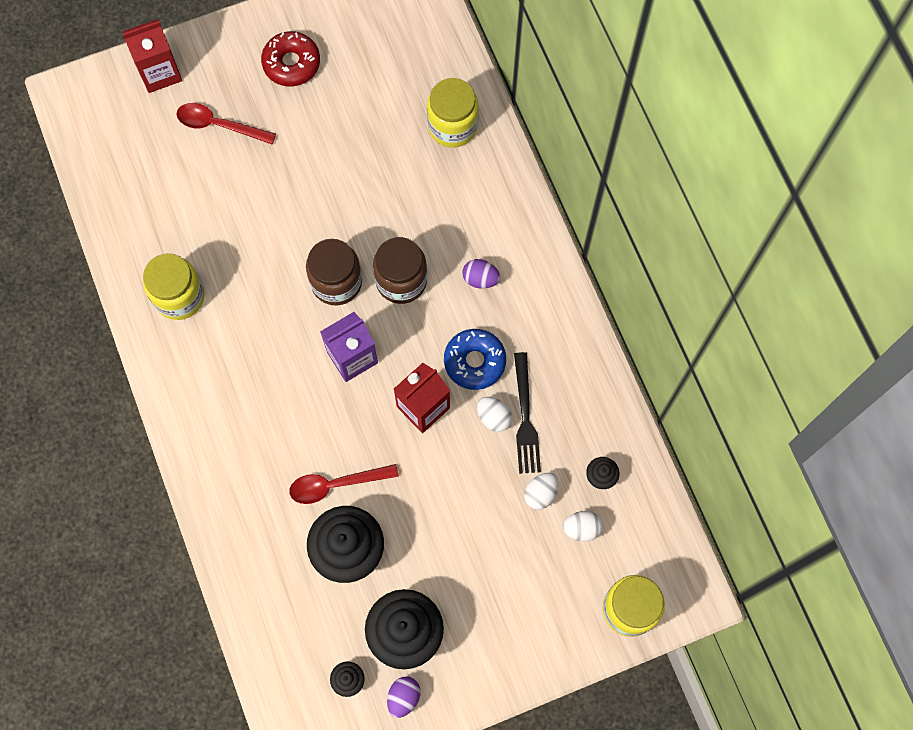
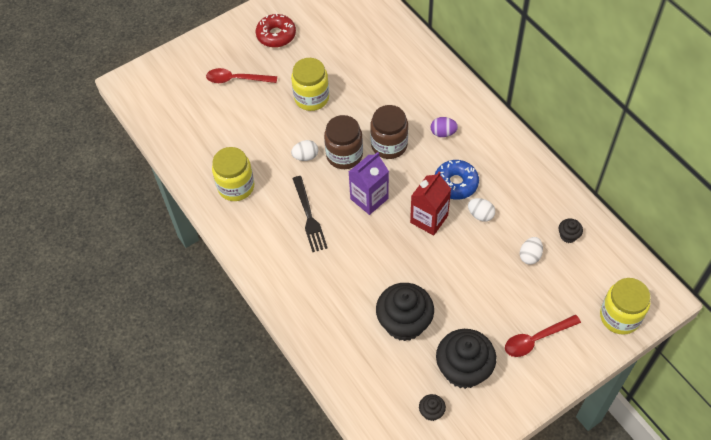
camera: 10 degrees left, 15 degrees down
(160, 72) = (188, 57): red carton -> none
(336, 484) = (382, 282): red spoon -> red spoon (536, 339)
(403, 697) = (476, 414): purple egg -> none
(452, 126) = (395, 49): yellow jar -> yellow jar (311, 98)
(525, 419) = (503, 211): black fork -> black fork (309, 217)
(581, 528) = (567, 272): white egg -> white egg (305, 156)

